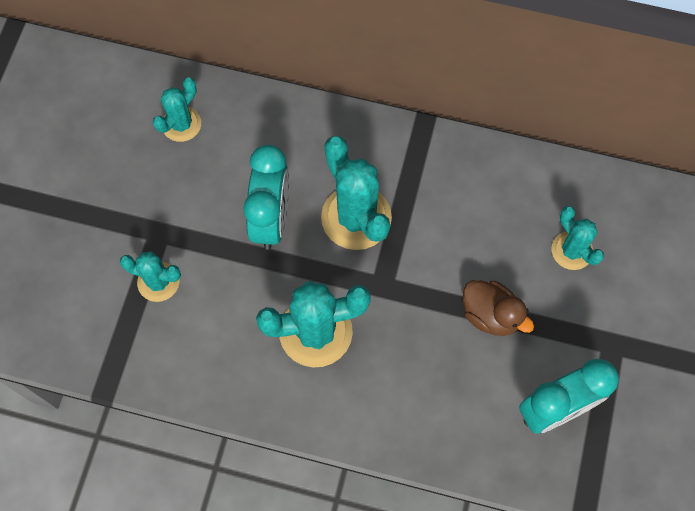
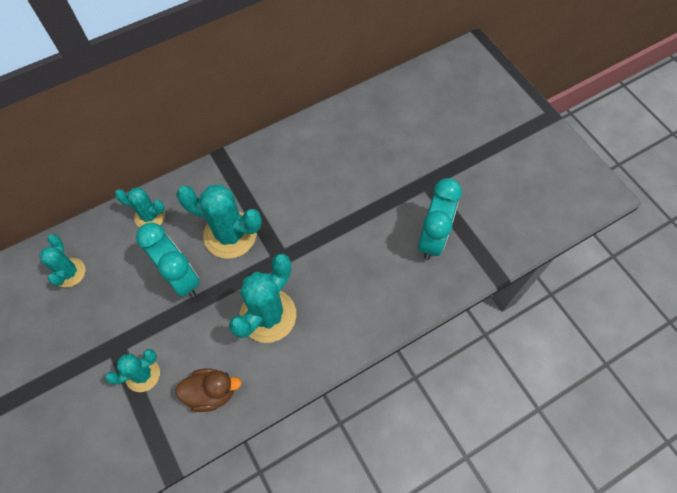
camera: 45 degrees left, 5 degrees down
(491, 315) = (353, 221): brown duck -> brown duck (211, 392)
(572, 250) = (361, 155): turquoise cactus -> turquoise cactus (150, 216)

